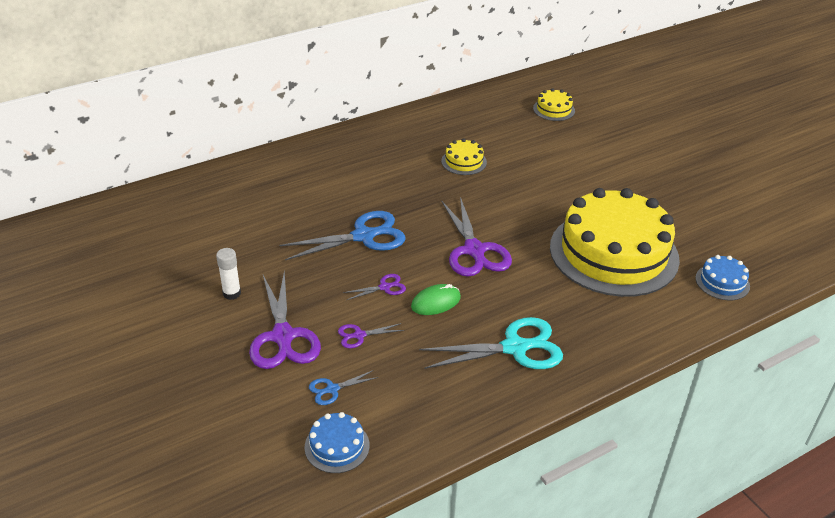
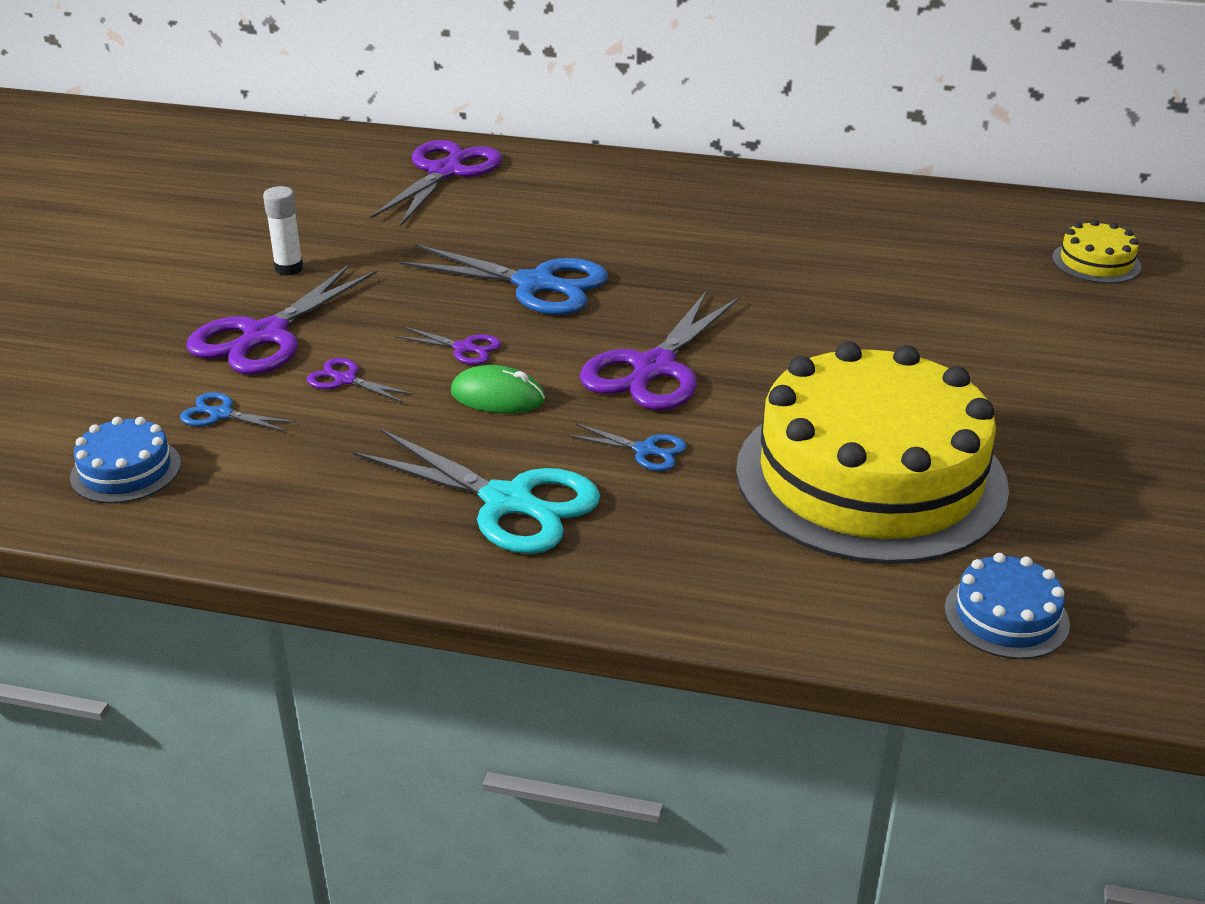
camera: 45 degrees right, 5 degrees down
(220, 194) = (446, 171): none -> purple scissors
(464, 161) = (824, 265): yellow cake -> none
(528, 291) = (646, 451): none -> blue scissors

